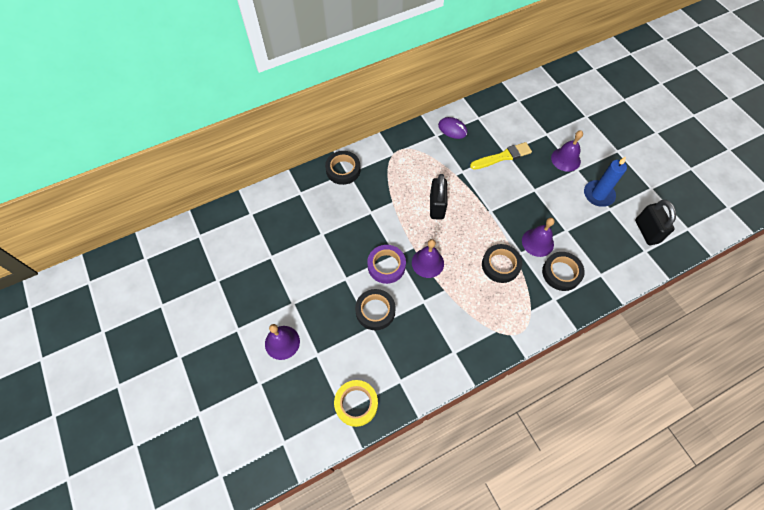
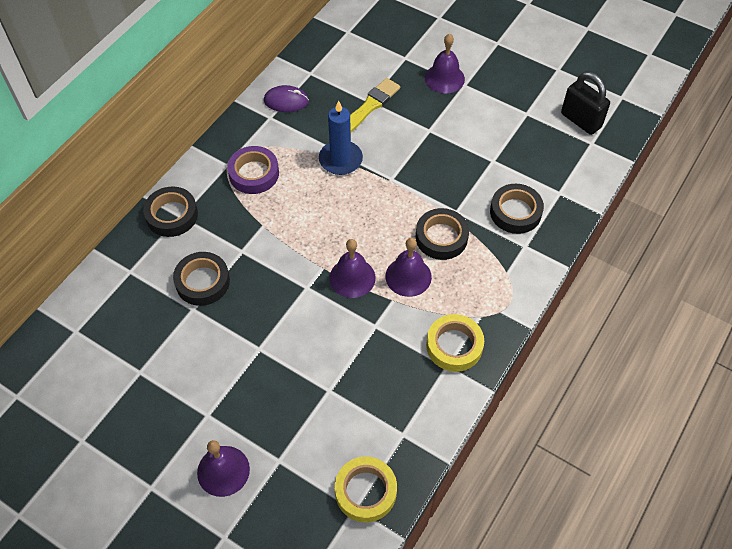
camera: 30 degrees left, 5 degrees down
(375, 311) = (322, 368): black tape -> black tape (202, 282)
(386, 266) = (302, 307): purple tape -> purple tape (254, 173)
(437, 207) = (323, 205): black padlock -> none
(466, 341) = (454, 346): none -> yellow tape
(537, 242) = (468, 190): purple bell -> purple bell (408, 276)
(598, 195) = (505, 103): blue candle -> blue candle (340, 160)

